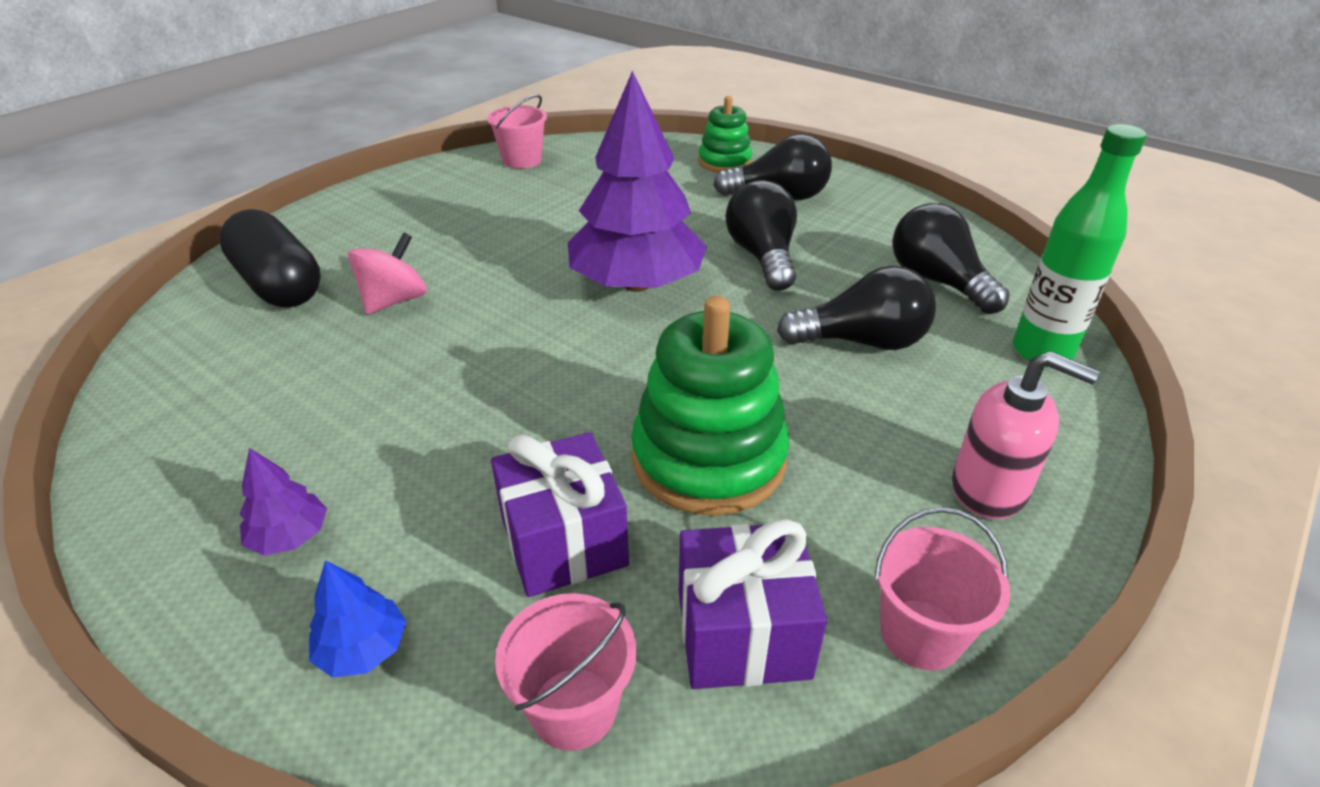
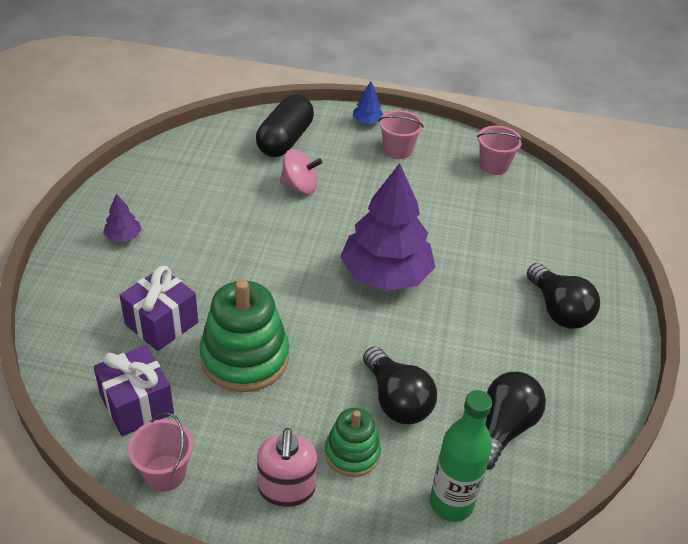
camera: 60 degrees right, 5 degrees up
(363, 649) = (79, 286): blue tree -> blue tree (367, 121)
(573, 708) = (77, 360): pink bucket -> pink bucket (397, 150)
(724, 162) = (586, 265): green stacking toy -> green stacking toy (352, 453)
(762, 257) = (463, 324): black light bulb -> none

